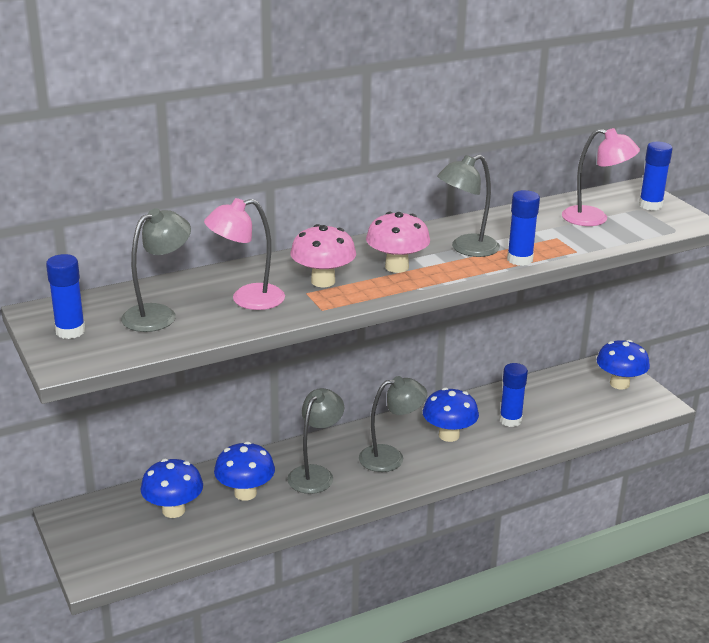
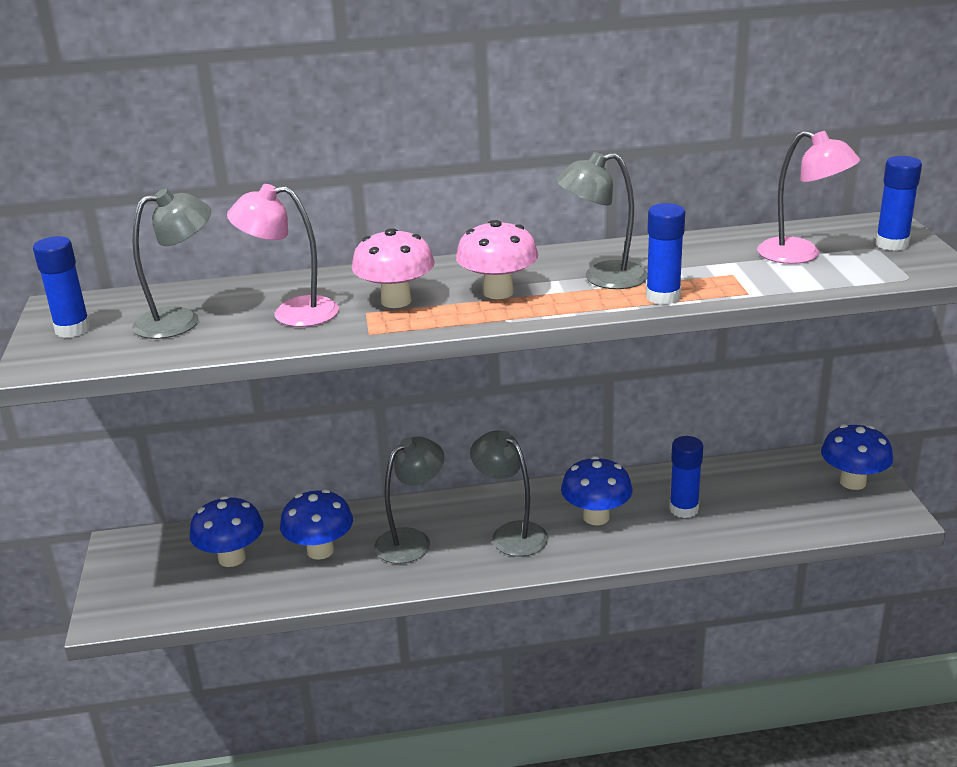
camera: 20 degrees right, 0 degrees up
(390, 457) = (511, 533): grey lamp -> grey lamp turned 135 degrees counterclockwise

